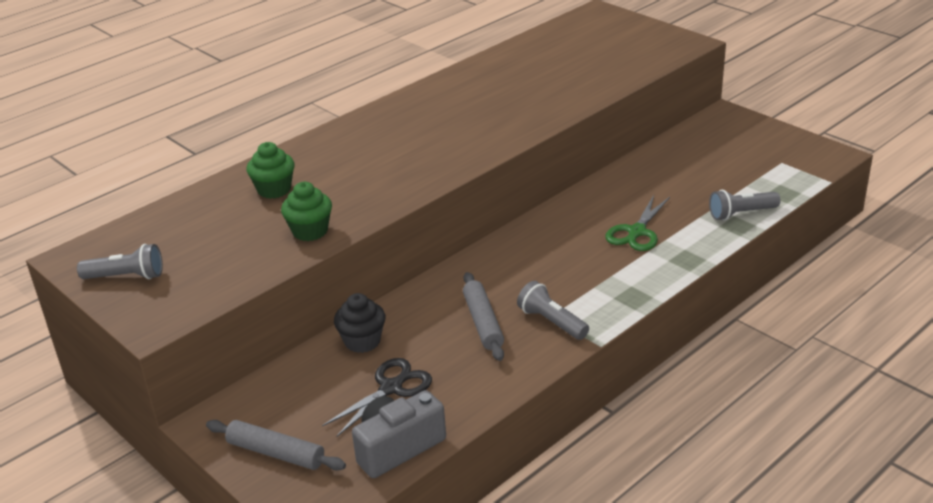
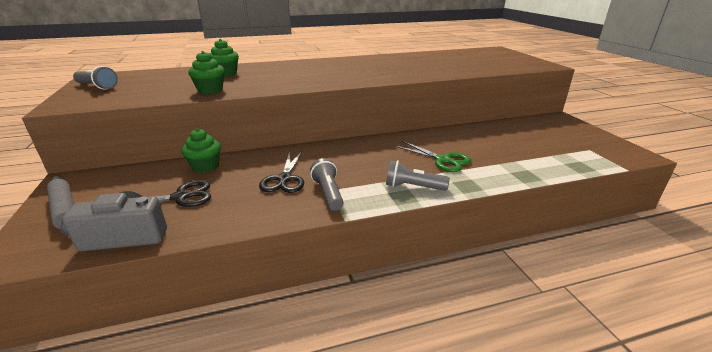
camera: 25 degrees right, 5 degrees down
(362, 341) = (205, 167): black cupcake -> green cupcake
(483, 323) = (284, 179): grey rolling pin -> black scissors
(636, 232) = (443, 160): green scissors -> green scissors turned 105 degrees counterclockwise
(741, 214) = (534, 170): grey flashlight -> grey flashlight (413, 187)

